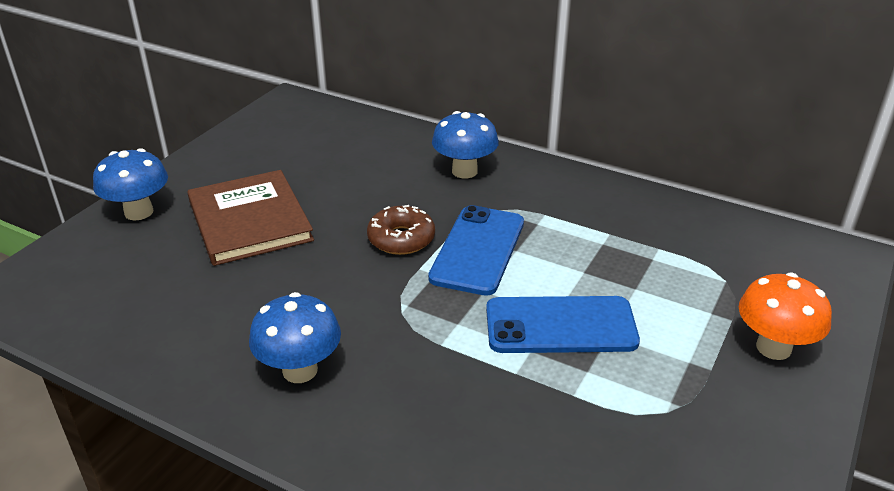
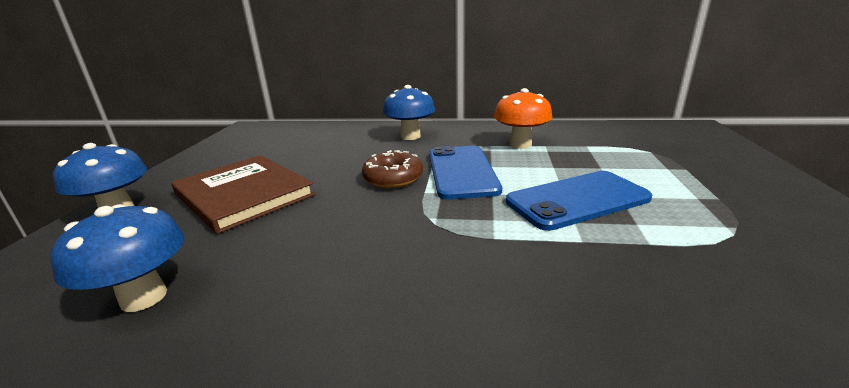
camera: 20 degrees left, 10 degrees down
(300, 370) = (366, 300): blue mushroom -> blue mushroom (143, 297)
(773, 348) = (735, 176): orange mushroom -> orange mushroom (520, 144)

